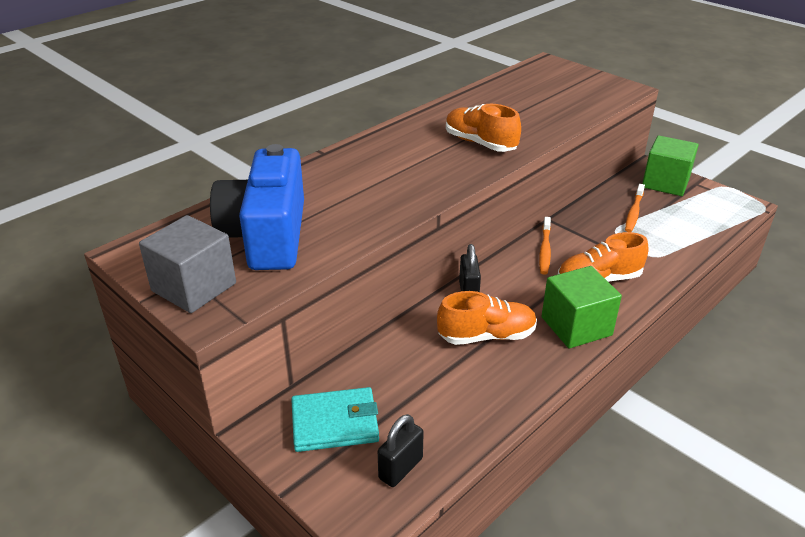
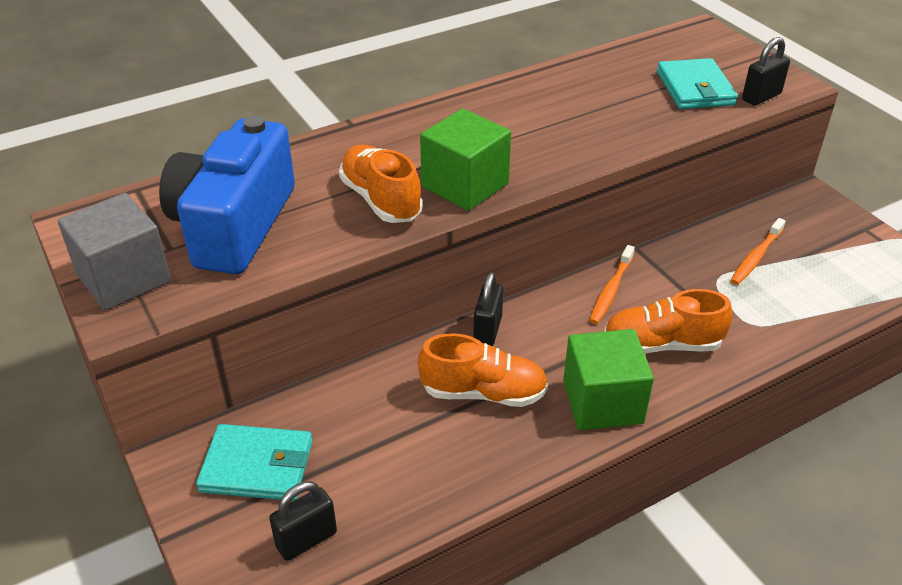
camera: 15 degrees right, 5 degrees up
(480, 143) = (551, 139): orange shoe -> orange shoe (381, 200)
(563, 99) = (695, 88): none -> turquoise wallet
(610, 99) = (761, 97): none -> black padlock
(665, 183) = (821, 221): green cube -> green cube (465, 185)

